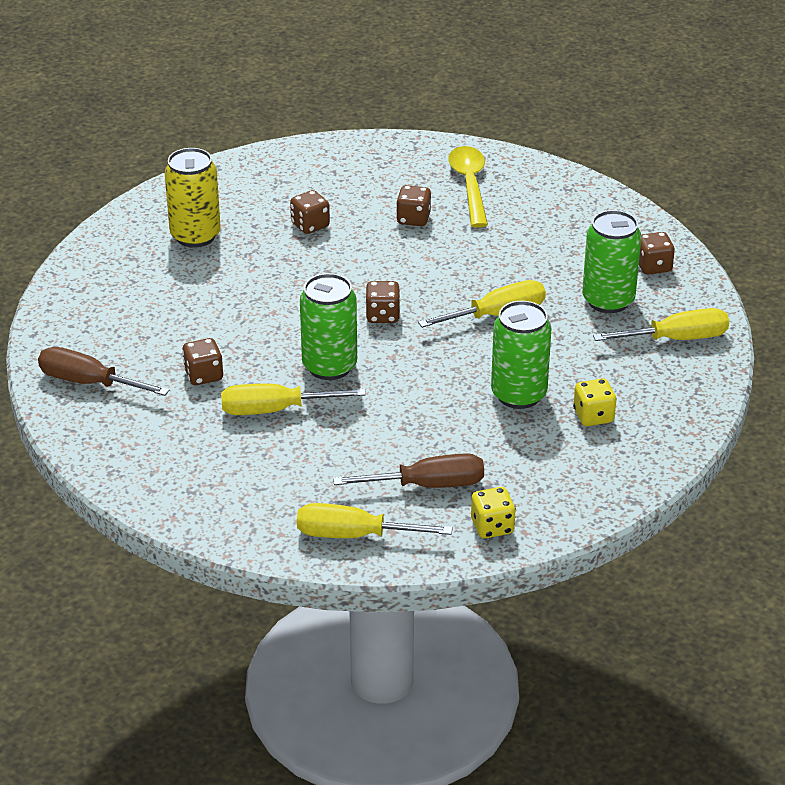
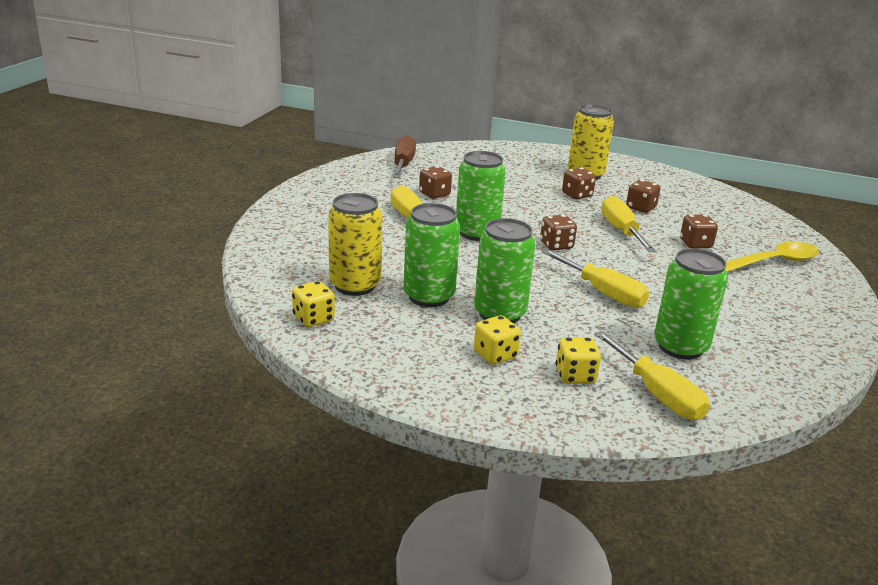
camera: 70 degrees right, 10 degrees down
(354, 535) = (282, 263): yellow screwdriver -> yellow screwdriver (621, 231)
(428, 485) = (354, 285): brown screwdriver -> yellow can
(469, 435) = (429, 296): none -> green can
(639, 377) = (575, 376): none -> yellow dice
(653, 266) = (764, 368): brown dice -> brown dice (577, 195)

